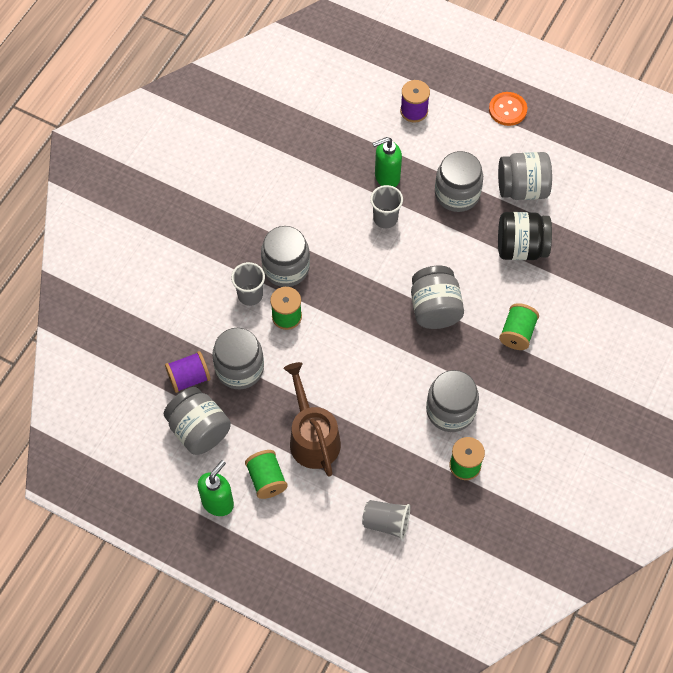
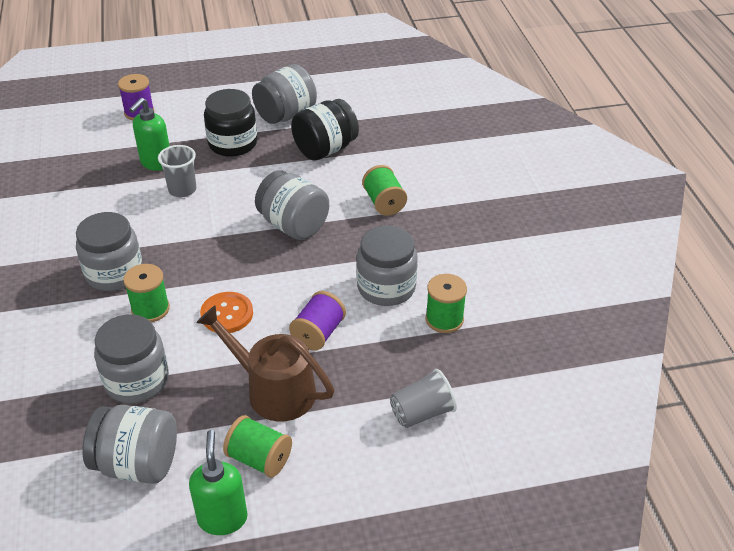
camera: 40 degrees left, 20 degrees down
(189, 378) = (83, 423): purple spool -> purple spool (318, 333)
(250, 295) = (93, 314): grey cup -> none
(457, 194) = (233, 143): grey jar -> black jar
(507, 110) = (222, 77): orange button -> orange button (227, 314)

